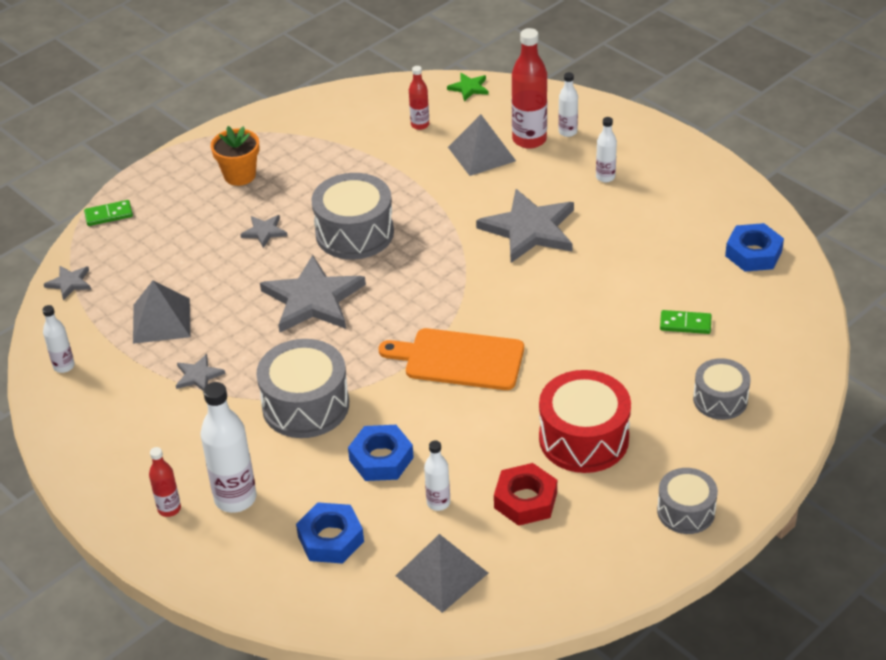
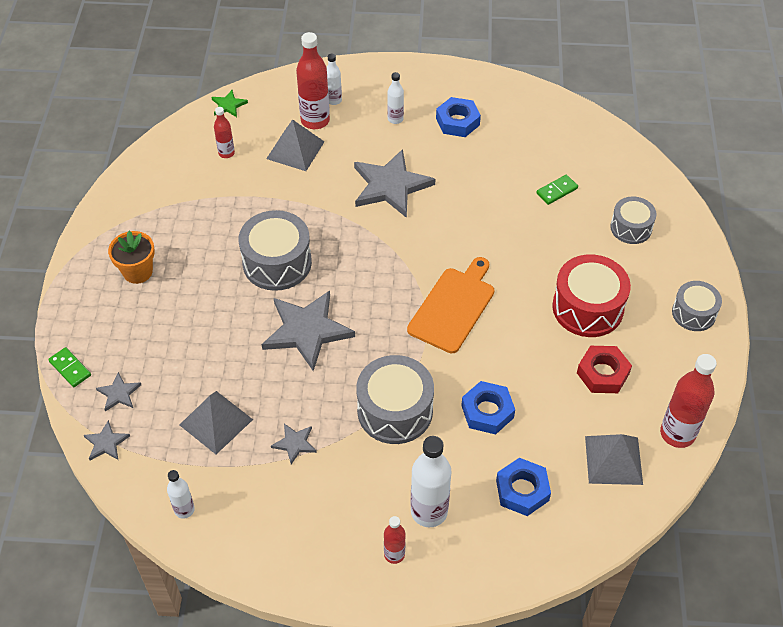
camera: 45 degrees left, 10 degrees up
(109, 215) = (70, 368): green domino -> green domino turned 75 degrees counterclockwise
(264, 232) = (210, 303): grey star -> grey star (119, 393)
(438, 503) = (556, 414): white bottle -> none
(459, 359) = (453, 307): orange cutting board -> orange cutting board turned 150 degrees clockwise
(530, 597) = (677, 433): none -> red bottle
(753, 253) = (541, 118): blue nut -> blue nut (457, 121)

